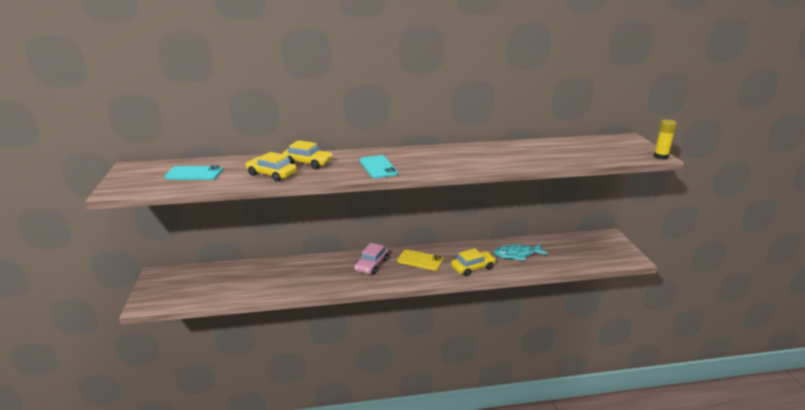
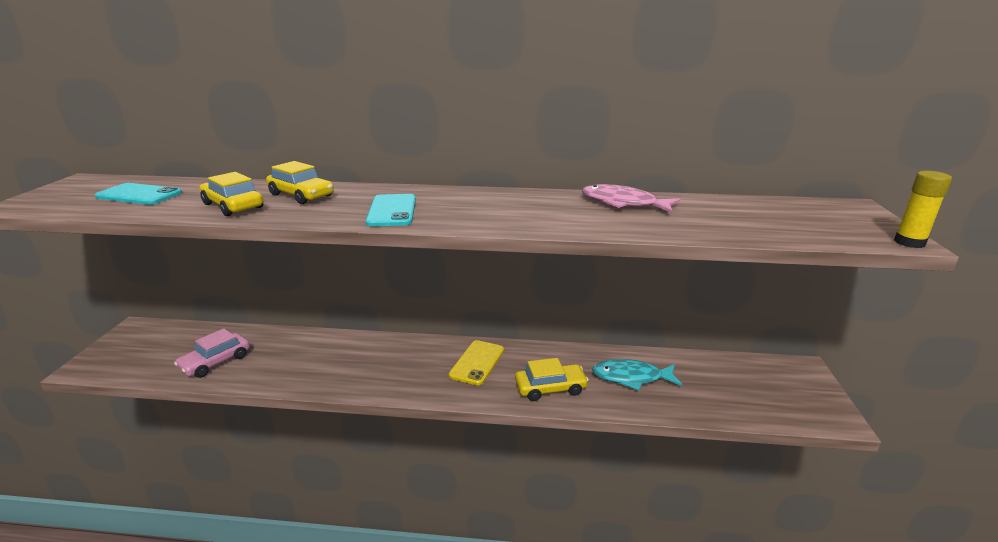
camera: 15 degrees right, 0 degrees up
(372, 265) = (404, 359): pink car -> pink car (215, 362)
(420, 260) = (477, 362): yellow phone -> yellow phone turned 75 degrees clockwise
(508, 148) = (623, 203): none -> pink fish

